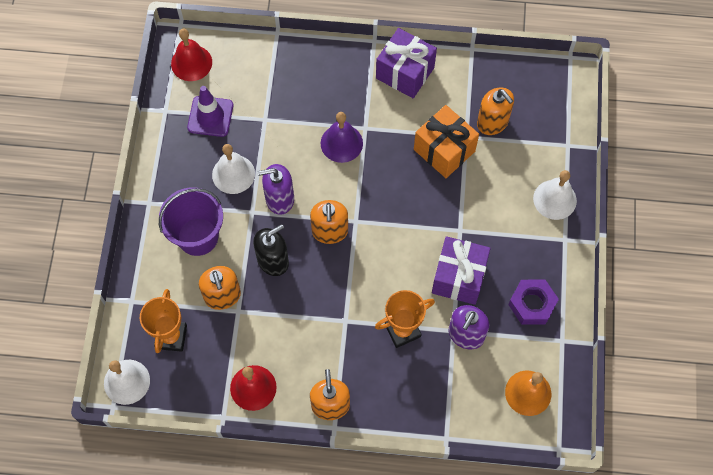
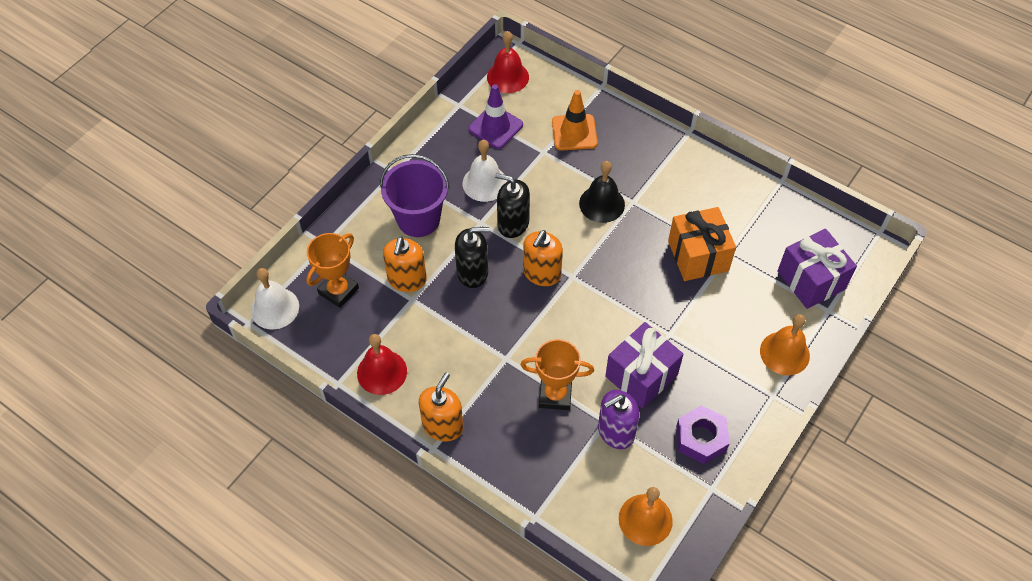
camera: 30 degrees right, 10 degrees down
(279, 199) = (513, 223): purple soap dispenser -> black soap dispenser
(280, 88) = (574, 132): none -> orange traffic cone
(341, 143) = (602, 204): purple bell -> black bell
(405, 73) = (701, 172): purple gift -> purple gift (811, 280)
(492, 122) = (762, 254): orange soap dispenser -> none
(554, 199) = (784, 353): white bell -> orange bell

